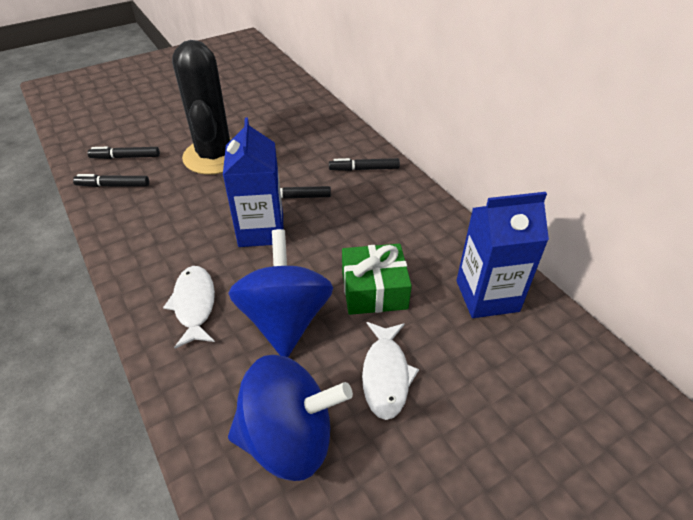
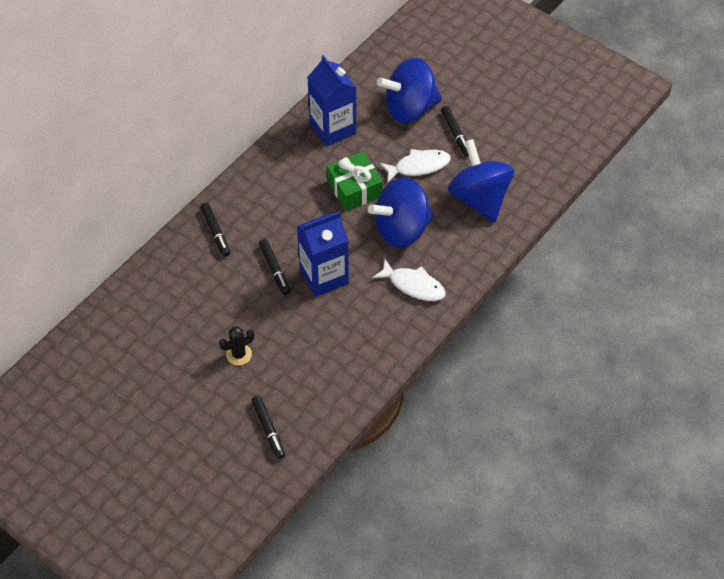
camera: 110 degrees left, 10 degrees up
(113, 185) = (313, 414): black marker -> black marker (455, 134)
(194, 304) = (413, 285): white fish -> white fish turned 120 degrees counterclockwise
(214, 156) = (239, 354): black cactus -> black cactus, size x0.40
(510, 402) = (410, 108): none -> blue spinning top

